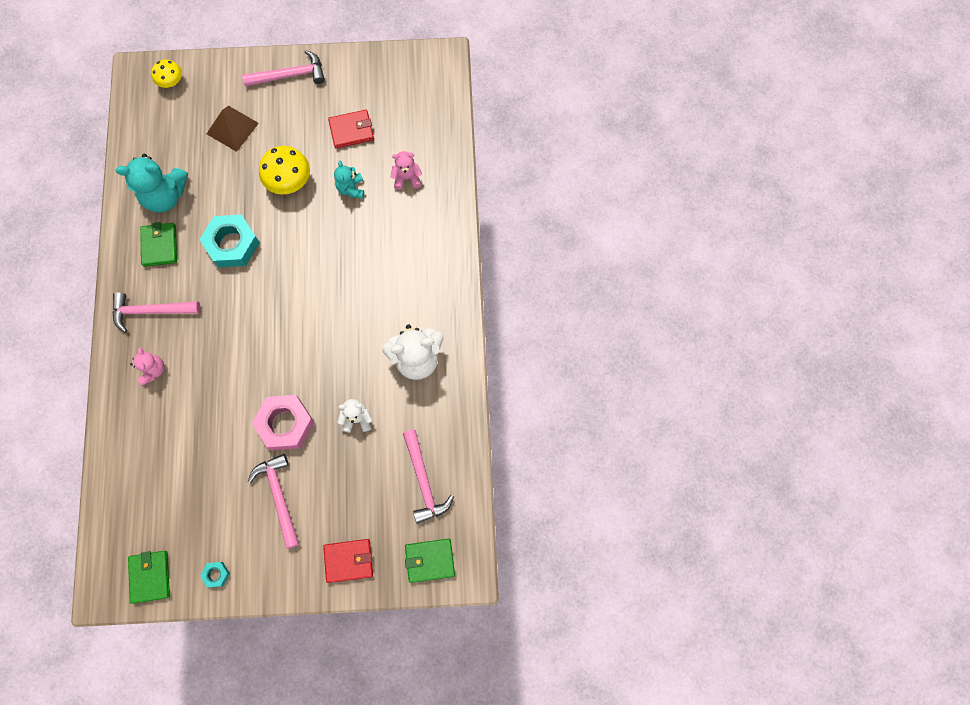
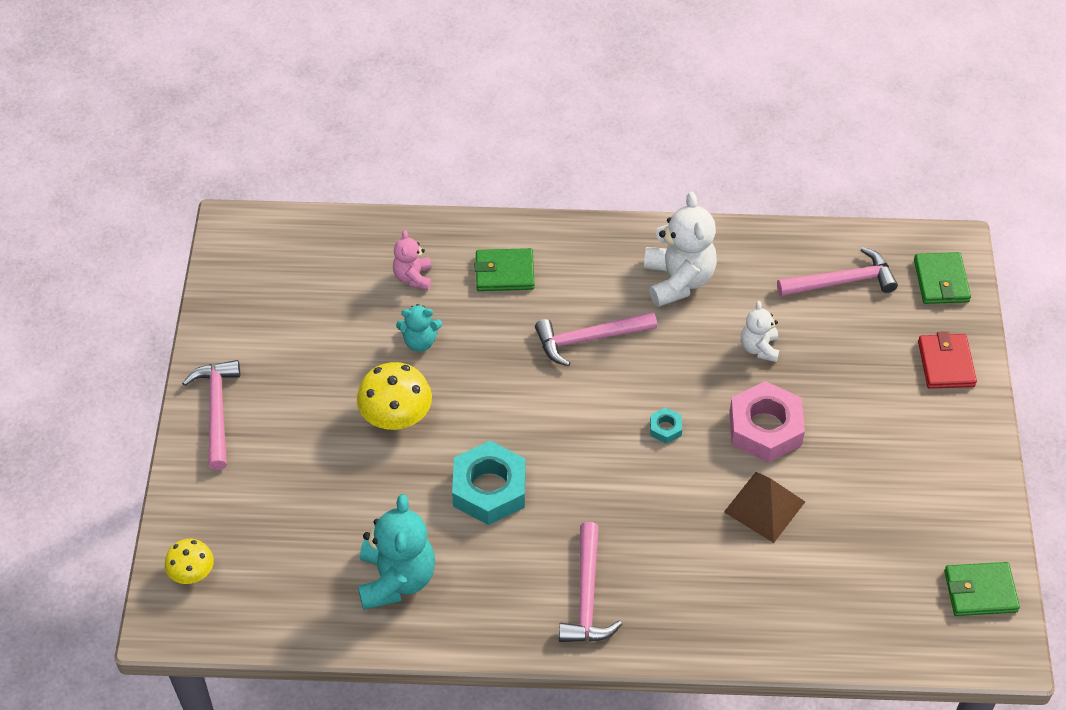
camera: 85 degrees left, 20 degrees down
(153, 370) = (680, 592): pink teddy bear -> none
(160, 245) = (480, 585): green wallet -> green wallet (504, 272)
(216, 574) = (972, 511): turquoise nut -> turquoise nut (665, 428)
(232, 128) = (294, 487): brown pyramid -> brown pyramid (764, 507)
(279, 496) = (864, 437): pink hammer -> pink hammer (589, 339)
(351, 130) = (326, 337): red wallet -> none

